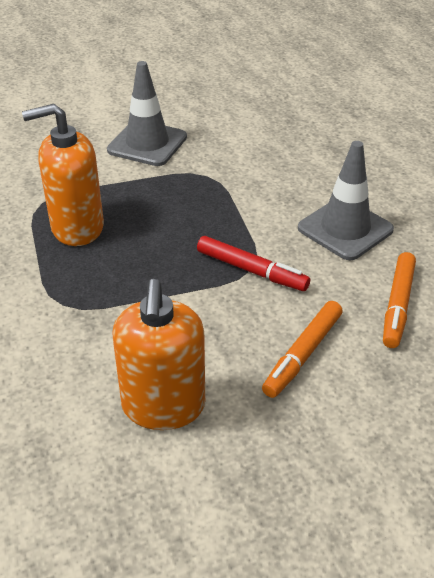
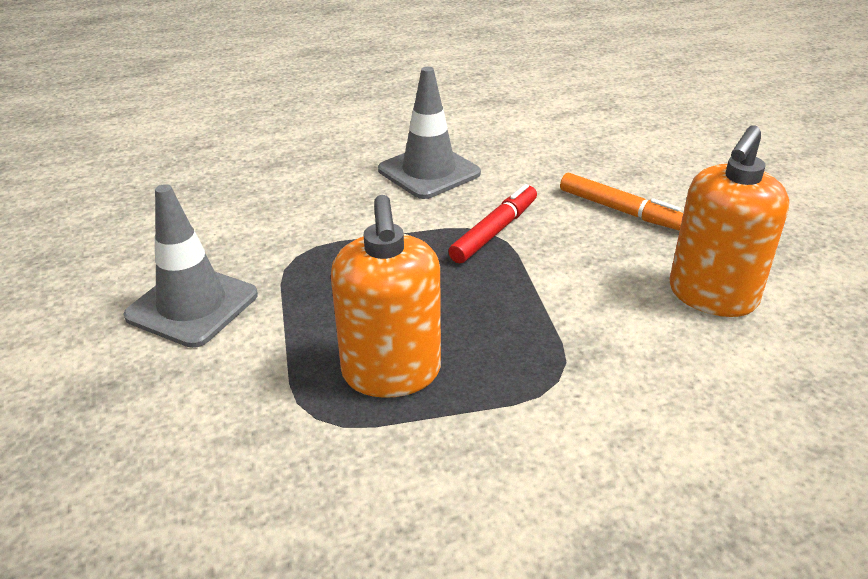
camera: 85 degrees left, 5 degrees down
(163, 406) = (712, 296): orange soap dispenser -> orange soap dispenser turned 120 degrees clockwise
(398, 305) = (547, 157): orange marker -> none

